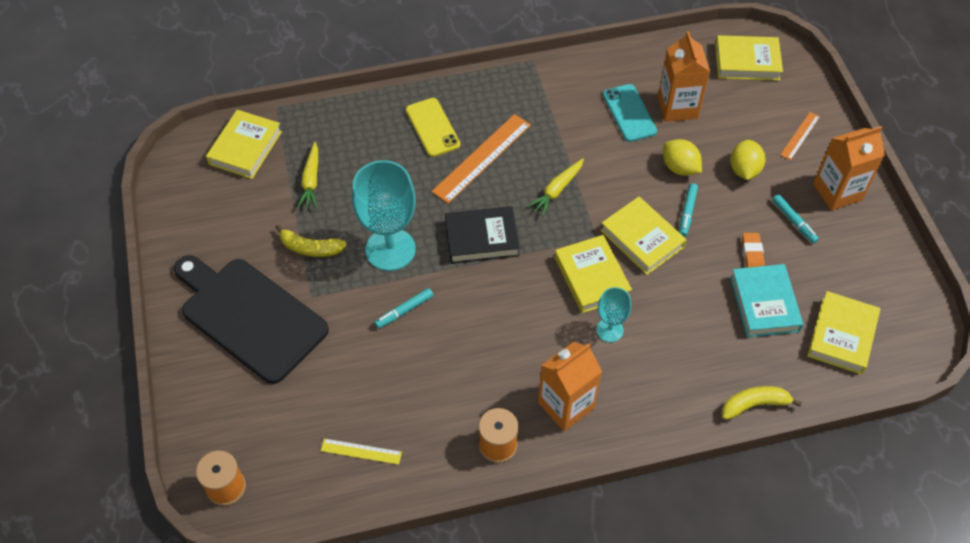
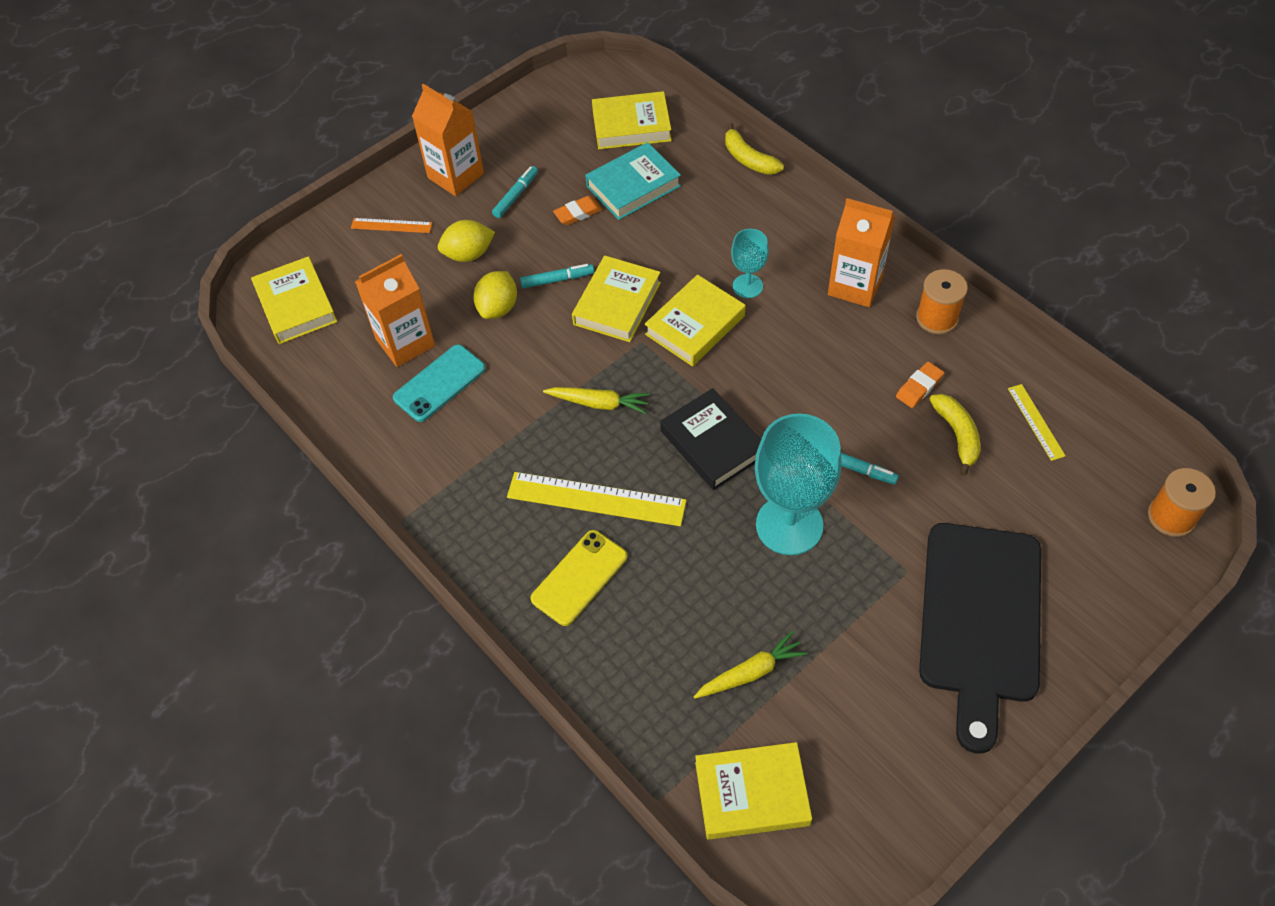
camera: 115 degrees left, 0 degrees up
(310, 248) = (846, 611): yellow banana -> yellow banana (957, 435)
(443, 391) = (919, 387): none -> orange eraser
(482, 158) = (596, 499): orange ruler -> yellow ruler

